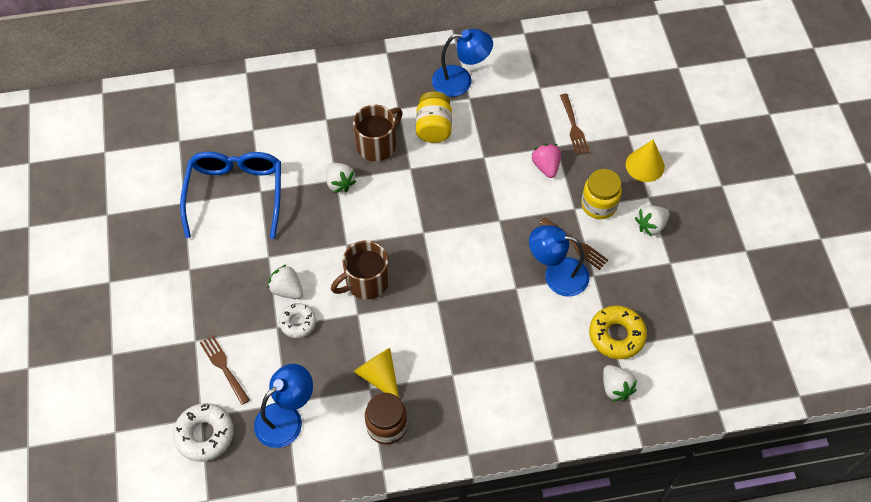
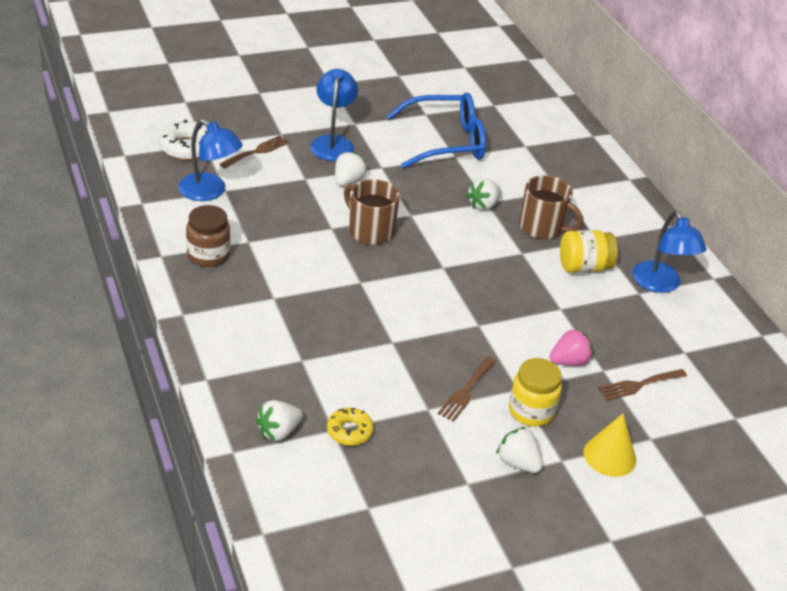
camera: 75 degrees right, 20 degrees down
(298, 322) = (313, 191): white donut -> none
(379, 376) = (263, 246): yellow cone -> none
(557, 275) = (419, 375): blue lamp -> blue lamp (333, 143)
(616, 335) = (349, 431): yellow donut -> yellow donut, size x0.66

